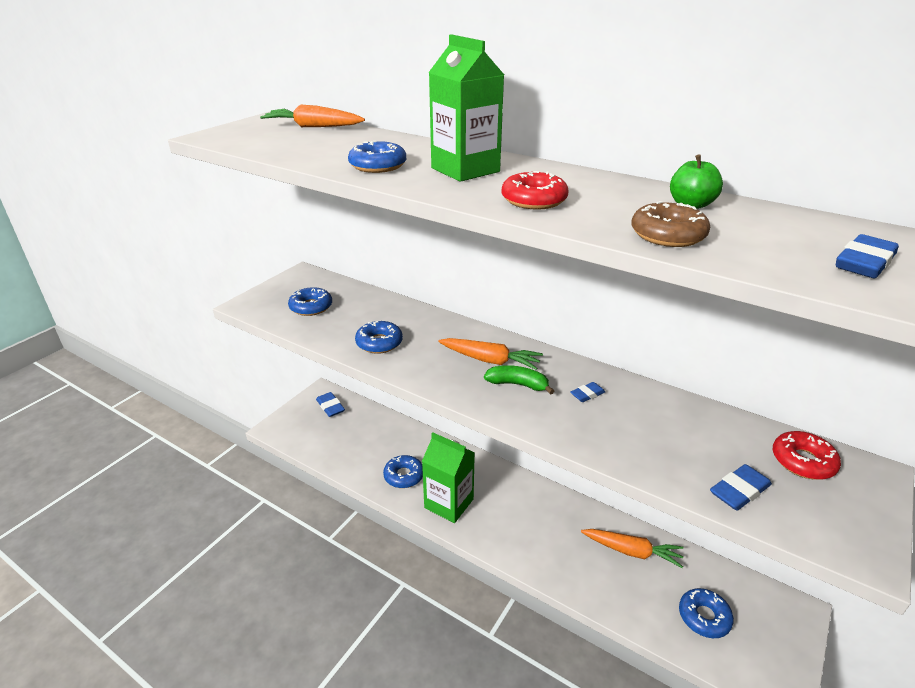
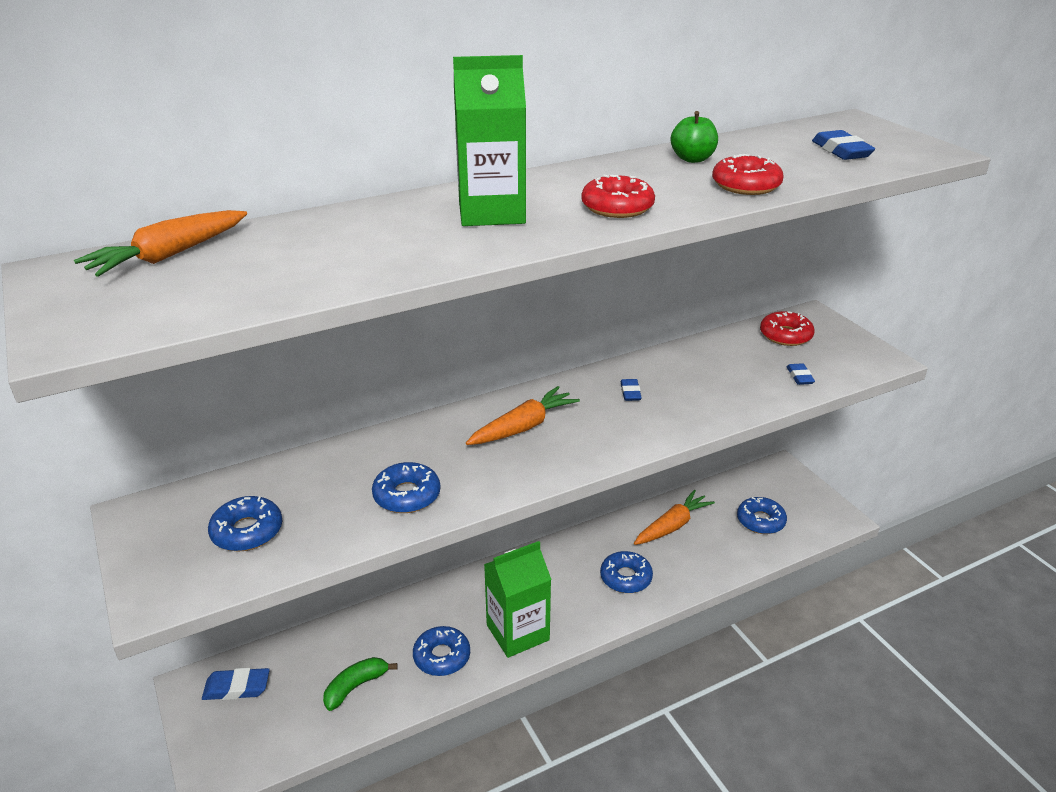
camera: 60 degrees left, 0 degrees up
(378, 166) = (412, 251): blue donut -> blue donut (626, 578)
(518, 384) = (580, 426): green banana -> green banana (355, 686)
(667, 235) = (746, 185): brown donut -> red donut
(739, 491) = (799, 377): blue eraser -> blue eraser, size x0.63

